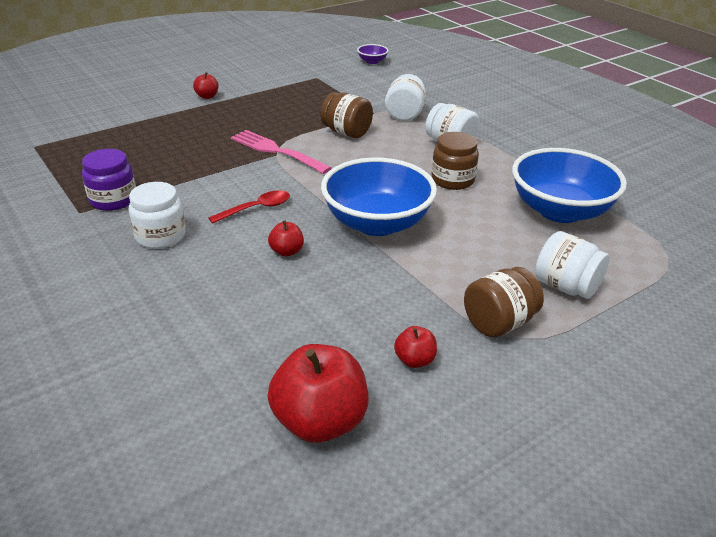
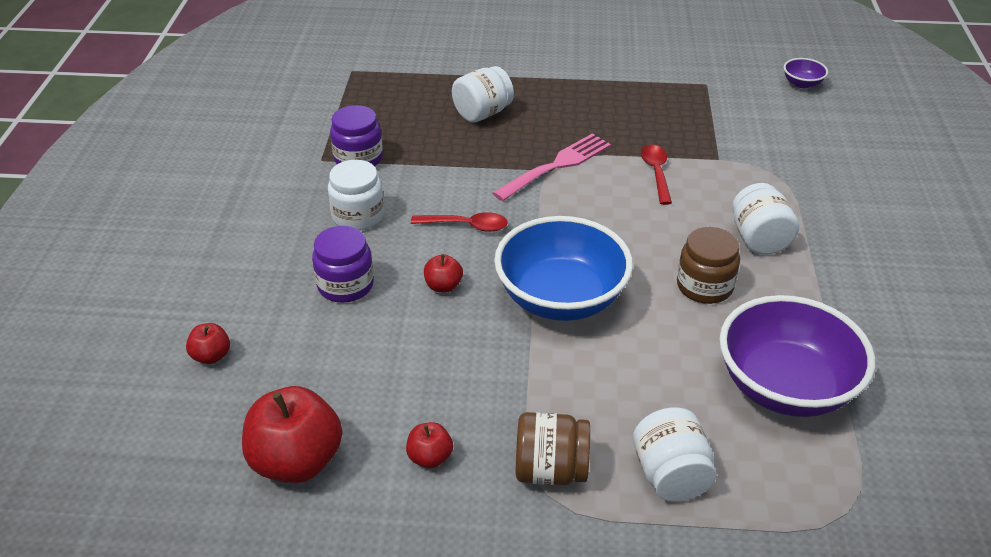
camera: 40 degrees right, 5 degrees up
(207, 96) = (560, 68): red apple -> red apple (211, 356)
(208, 284) = (345, 285): none -> purple jar
(276, 151) = (556, 166): pink fork -> pink fork turned 60 degrees clockwise
(346, 132) = (656, 173): brown jar -> red spoon
(404, 114) = (753, 175): white jar -> white jar (482, 113)
(560, 211) = (785, 386): blue bowl -> purple bowl

